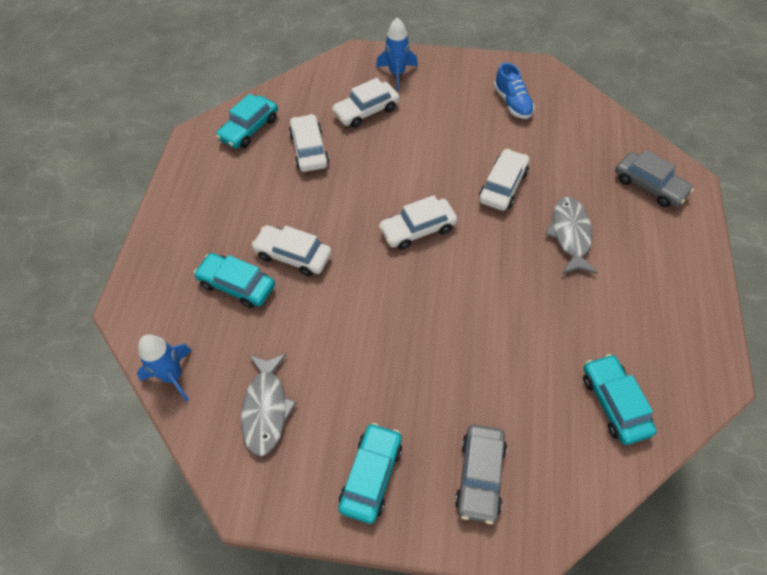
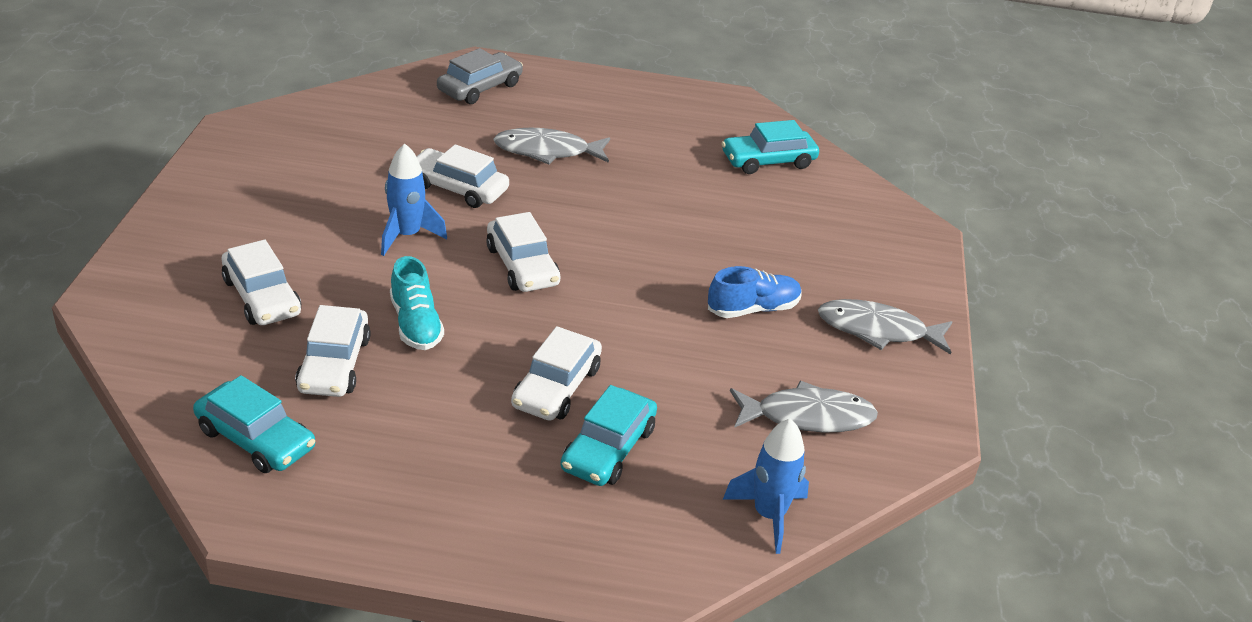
camera: 95 degrees left, 20 degrees down
(309, 149) = (334, 364): white car -> white car turned 75 degrees counterclockwise
(348, 181) = (416, 324): none -> turquoise shoe
(371, 476) = (878, 330): turquoise car -> grey fish
(397, 74) = (183, 258): blue rocket -> blue rocket (407, 236)
(480, 476) = (862, 254): grey car -> none
(512, 103) = (299, 159): blue shoe -> blue shoe (753, 309)

